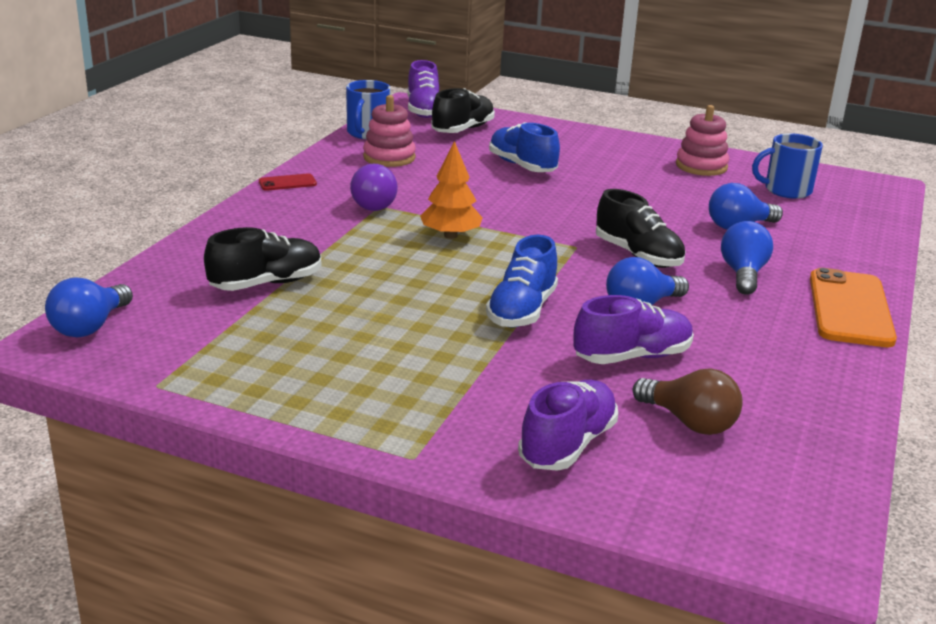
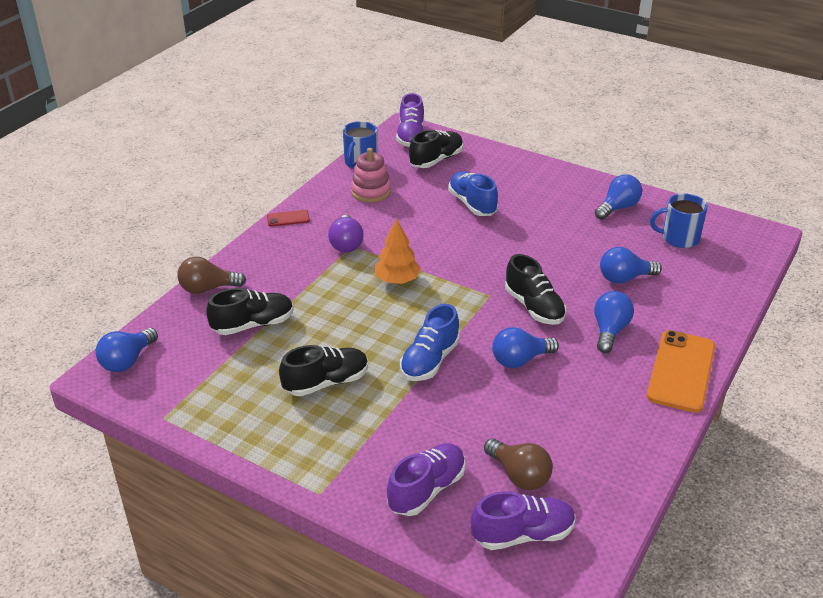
camera: 10 degrees right, 10 degrees up
(193, 250) = (208, 288): none -> brown light bulb
(386, 338) = (326, 382): none -> black shoe
(632, 357) = (497, 410): purple shoe -> purple shoe (523, 534)
(701, 166) = (618, 208): pink stacking toy -> blue light bulb

